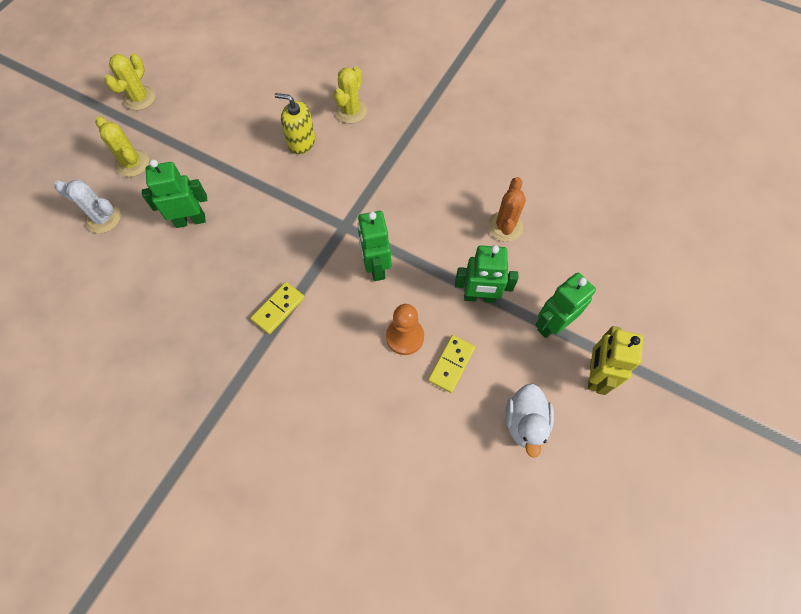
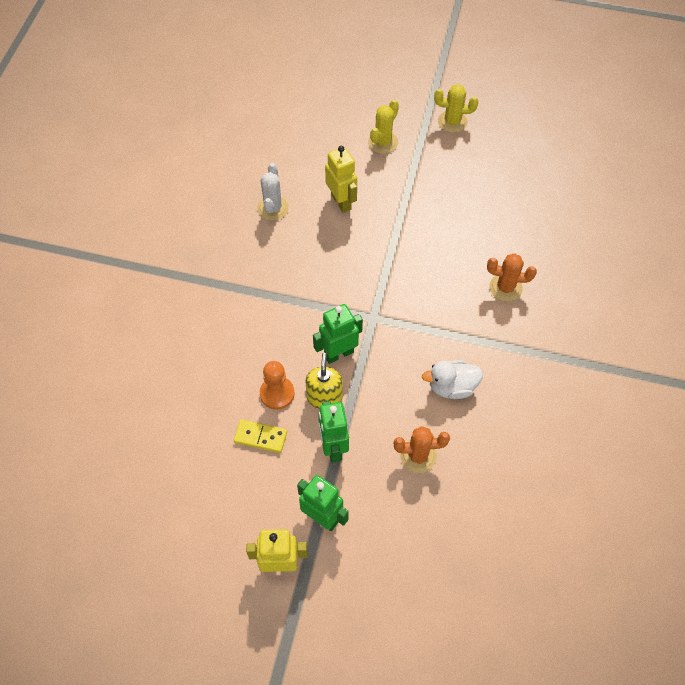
camera: 75 degrees right, 5 degrees down
(103, 218) = (324, 143): white cactus -> white cactus (273, 208)
(190, 220) = (341, 202): green robot -> yellow robot
(278, 309) = (277, 291): yellow domino -> none
(301, 142) = (453, 257): yellow soap dispenser -> yellow soap dispenser (324, 397)
(351, 111) = (505, 287): yellow cactus -> orange cactus
(525, 423) = (220, 509): white duck -> white duck (452, 387)

